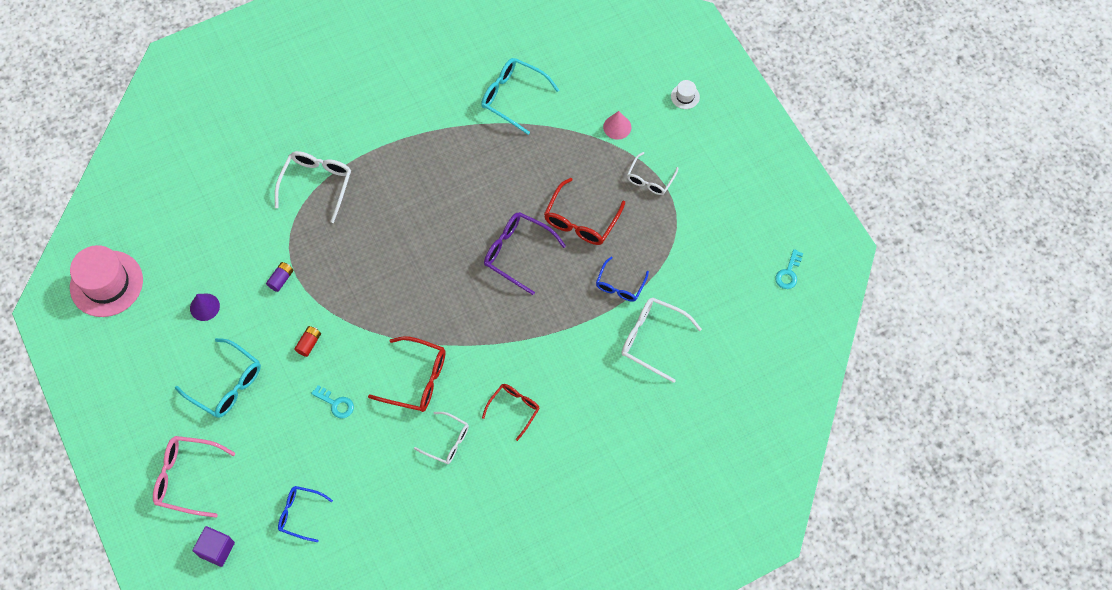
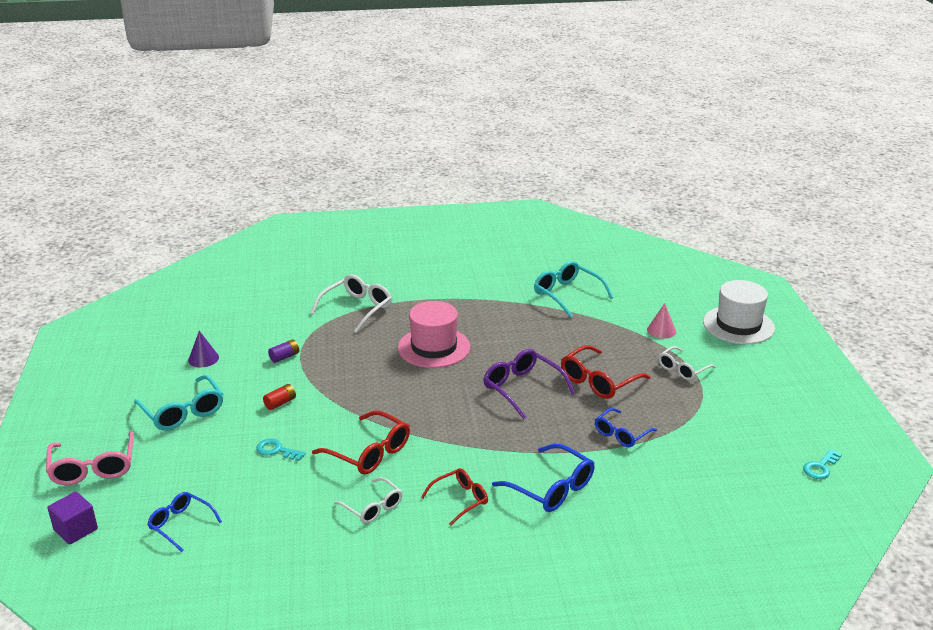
camera: 20 degrees right, 35 degrees down
(106, 283) = (132, 327): pink hat -> pink hat (434, 347)
(187, 478) = (93, 467): pink glasses -> pink glasses turned 135 degrees counterclockwise
(336, 404) = (277, 450): turquoise key -> turquoise key turned 150 degrees clockwise
(582, 370) = (551, 488): none -> blue glasses
(652, 339) = (642, 482): white glasses -> none
(685, 96) = (738, 325): white hat -> white hat, size x2.36

